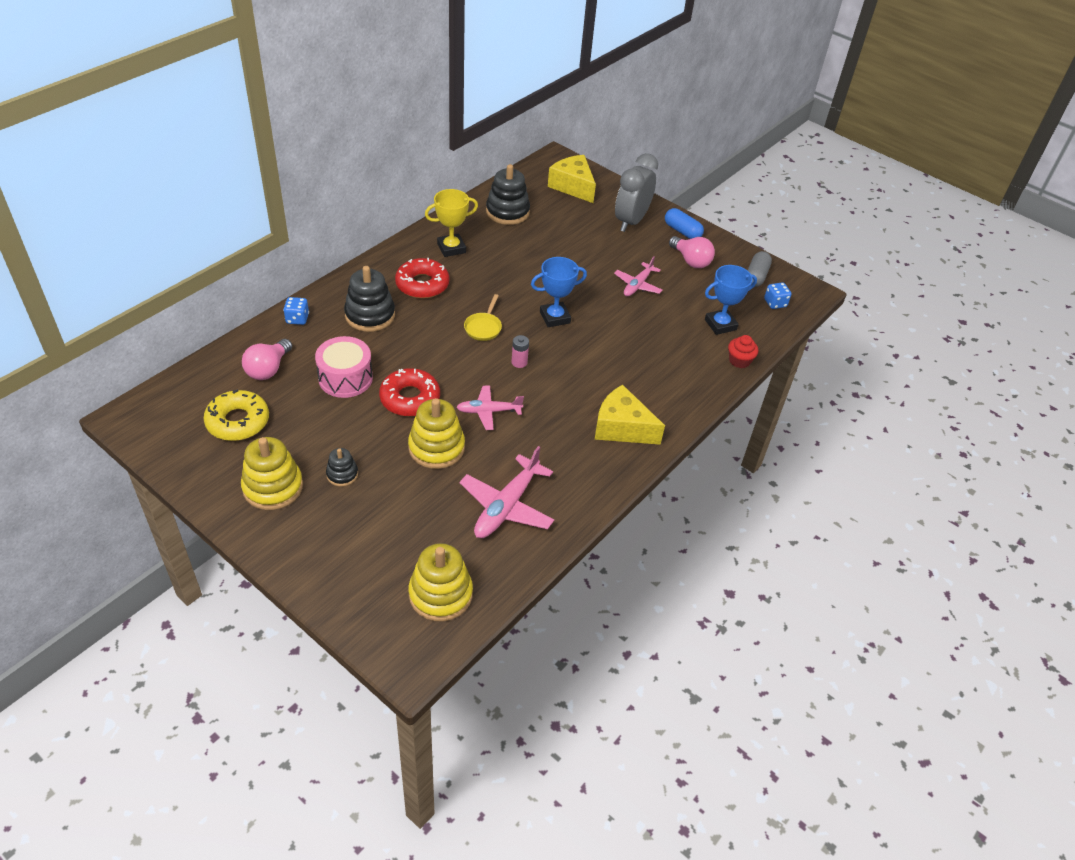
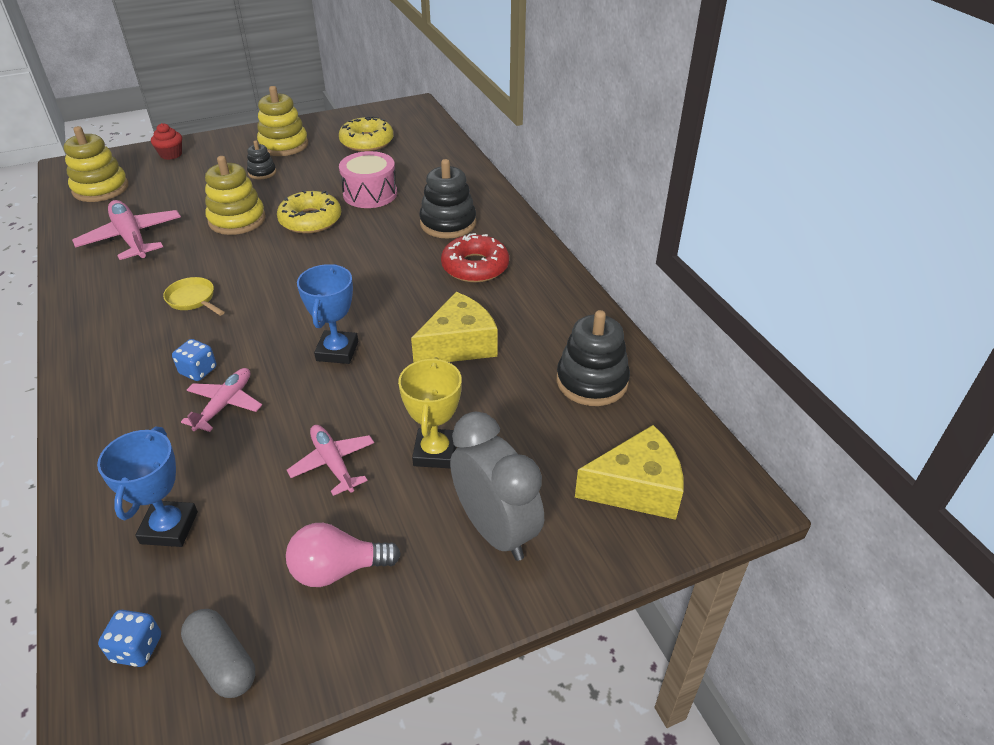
camera: 120 degrees right, 5 degrees down
(268, 369) = (416, 162): pink light bulb -> none
(297, 319) = (474, 185): blue dice -> blue dice (198, 371)
(410, 398) = (310, 220): red donut -> yellow donut
(451, 248) = (532, 305): yellow trophy -> yellow trophy (435, 452)
(483, 327) = (368, 290): yellow pan -> yellow pan (193, 299)
(489, 411) = (246, 259): pink plane -> pink plane (224, 405)
(519, 362) = (291, 299): pink battery -> none
(622, 427) = (123, 341): yellow cheese -> yellow cheese (459, 345)
(682, 231) = (425, 601): blue capsule -> none
(739, 361) = (86, 510): red cupcake -> red cupcake (171, 154)

